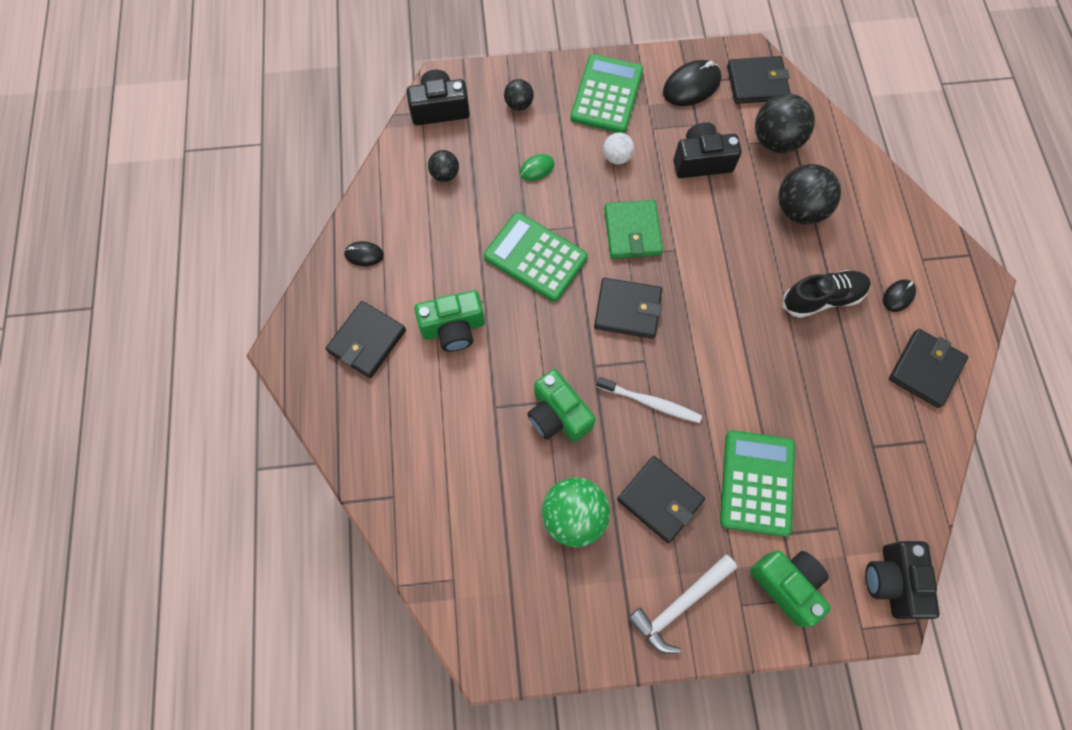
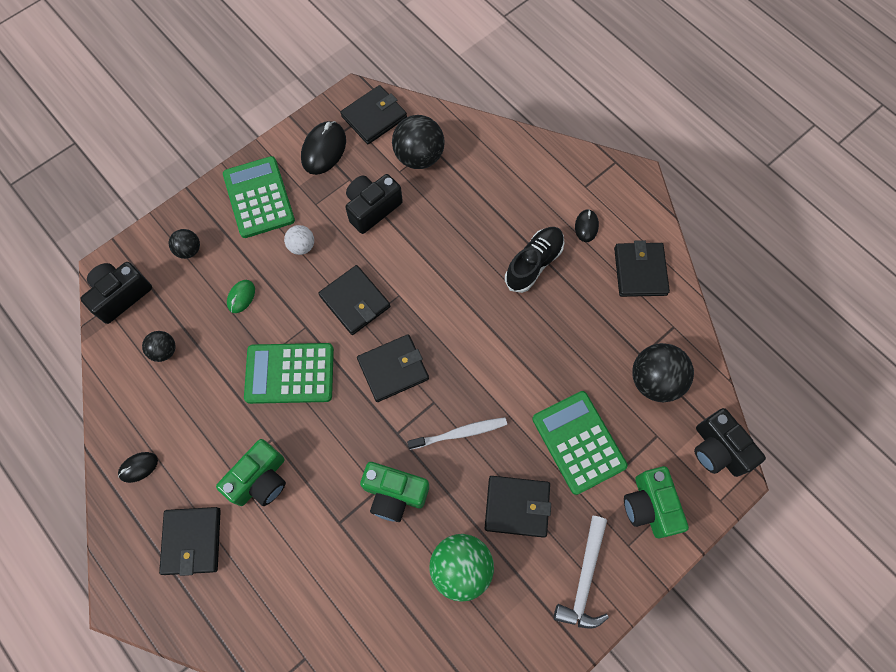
camera: 35 degrees left, 0 degrees up
(632, 232) = (355, 301): green wallet -> black wallet
(787, 585) = (649, 506): green camera -> green camera turned 120 degrees counterclockwise
(799, 210) = (472, 202): black ball -> black ball (654, 380)

